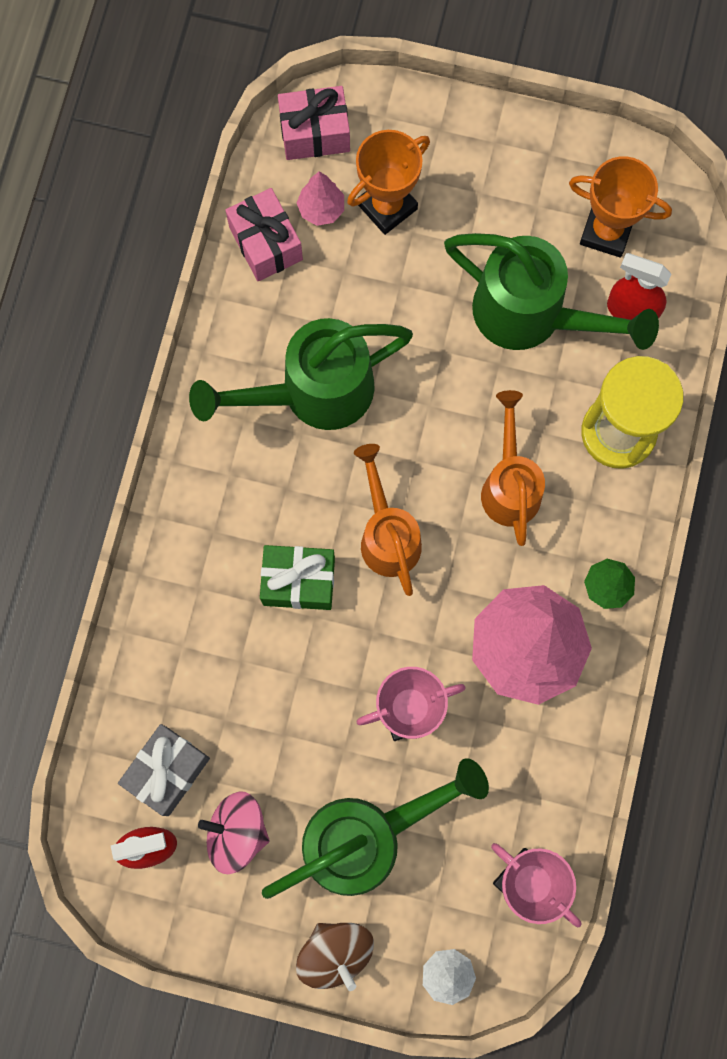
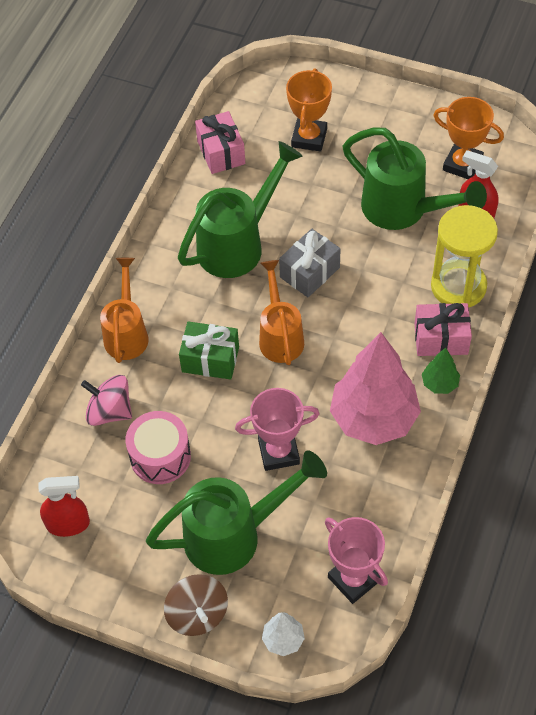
camera: 10 degrees right, 20 degrees down
(167, 771) = (91, 474): grey gift -> grey gift (309, 272)
(237, 832) = (136, 521): pink spinning top -> pink spinning top (110, 411)
(254, 735) = (160, 456): none -> pink drum
(311, 393) = (239, 243): green watering can -> green watering can turned 150 degrees clockwise
(315, 133) = (265, 93): pink gift -> pink gift (441, 339)
(321, 209) = (263, 136): pink tree -> none
(387, 206) = (309, 138): orange trophy -> orange trophy turned 45 degrees counterclockwise
(510, 484) = (374, 312): orange watering can -> orange watering can (127, 332)

